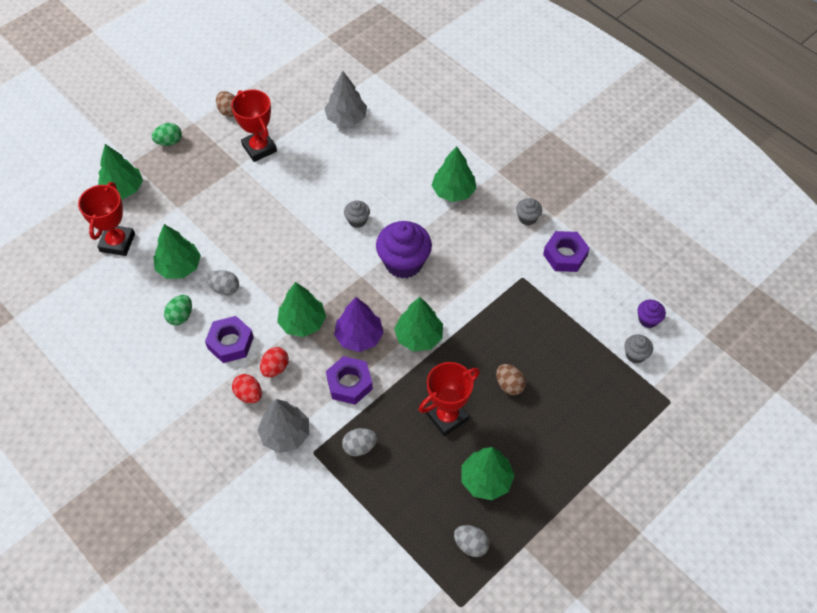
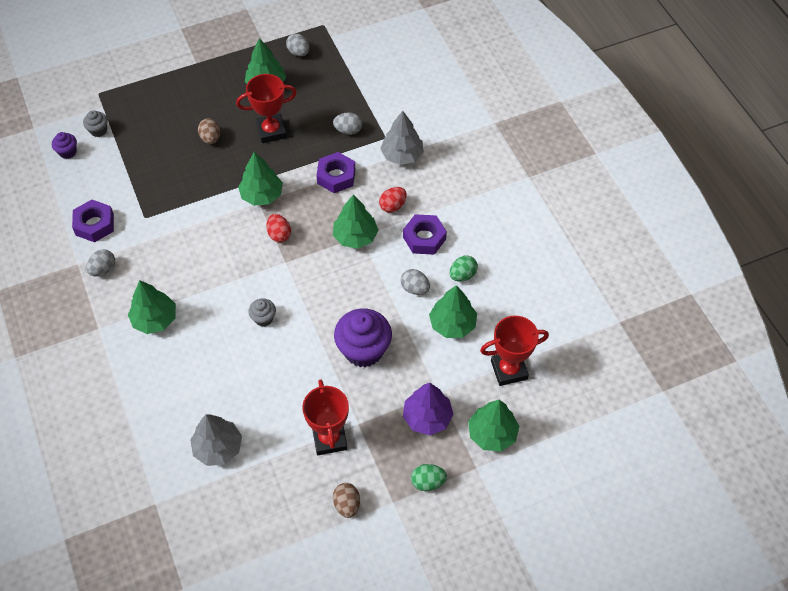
camera: 160 degrees left, 0 degrees up
(117, 243) = (509, 370): red trophy -> red trophy turned 45 degrees clockwise
(249, 394) = (421, 192): red egg -> red egg (279, 234)
(359, 336) = (312, 210): purple tree -> purple tree (427, 417)
(403, 262) = (241, 262): purple cupcake -> purple cupcake (363, 350)
(527, 218) = (103, 269): grey cupcake -> grey egg

